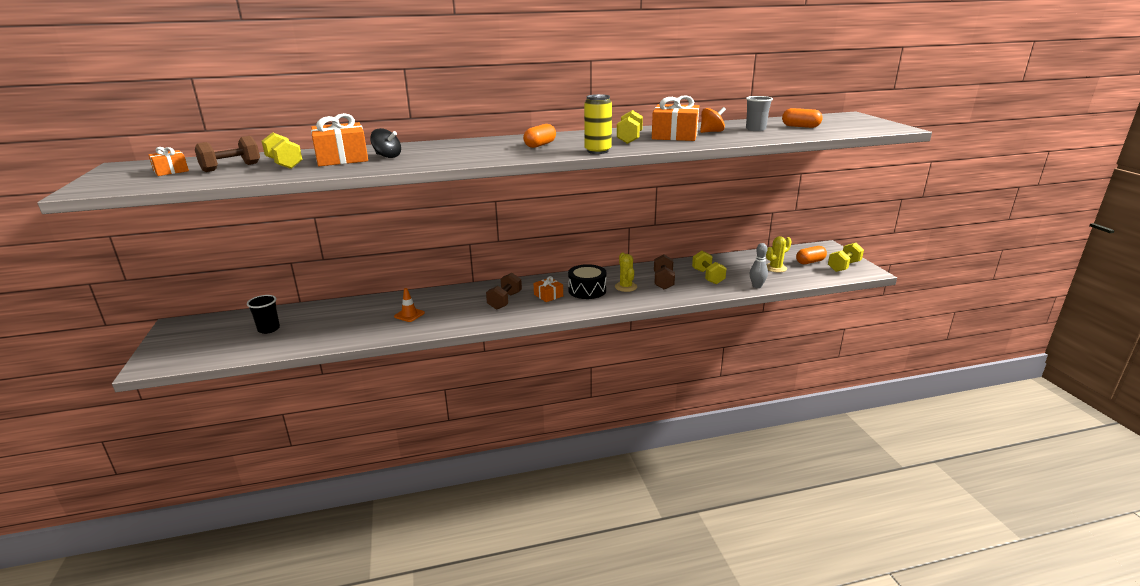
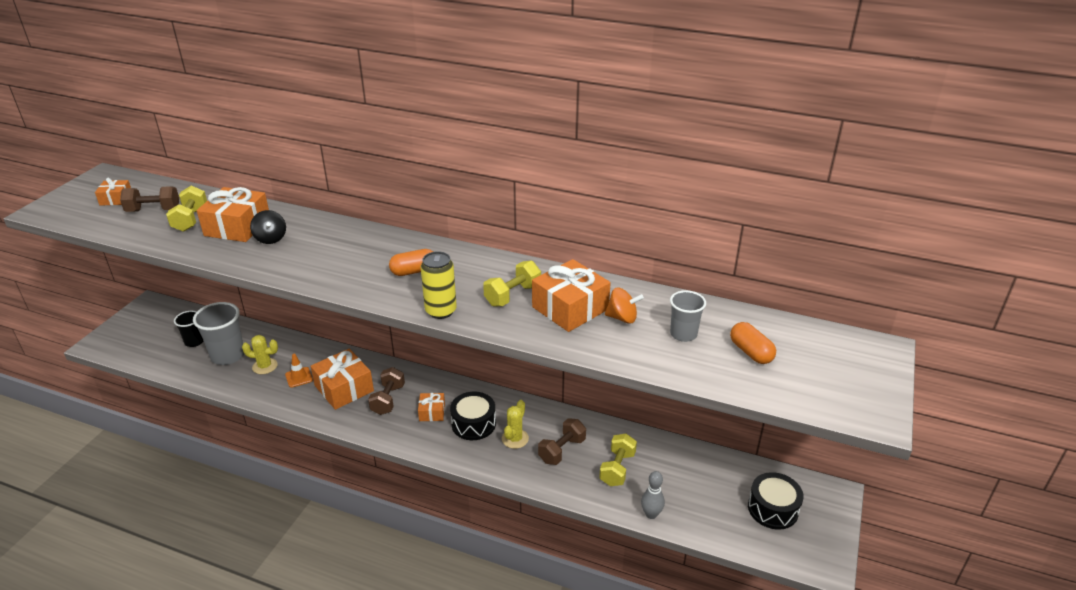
camera: 35 degrees right, 10 degrees up
(319, 325) = (228, 355): none -> grey cup
(459, 307) = (344, 388): none -> orange gift
(505, 301) = (388, 400): brown dumbbell -> brown dumbbell turned 45 degrees counterclockwise
(775, 268) = (714, 496): yellow cactus -> yellow cactus (265, 366)
(810, 262) = (773, 509): orange capsule -> black drum
(844, 266) = (806, 540): yellow dumbbell -> none

